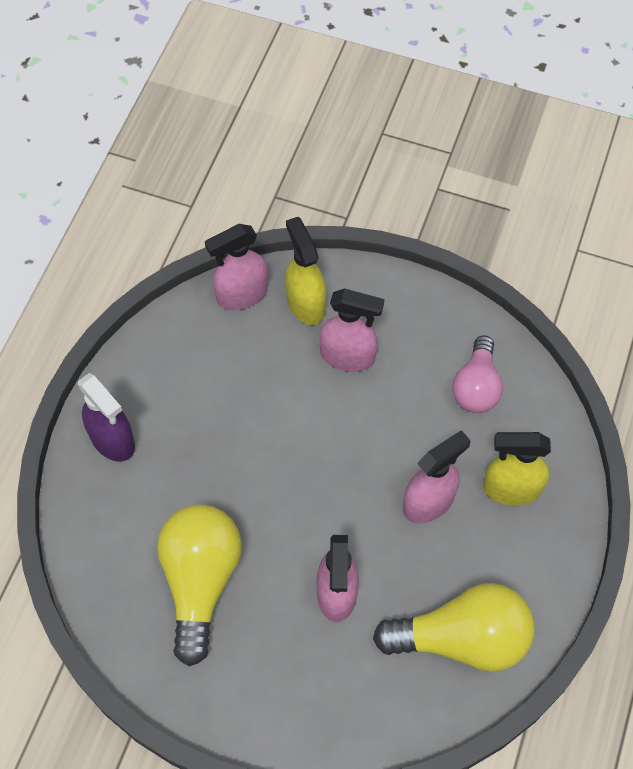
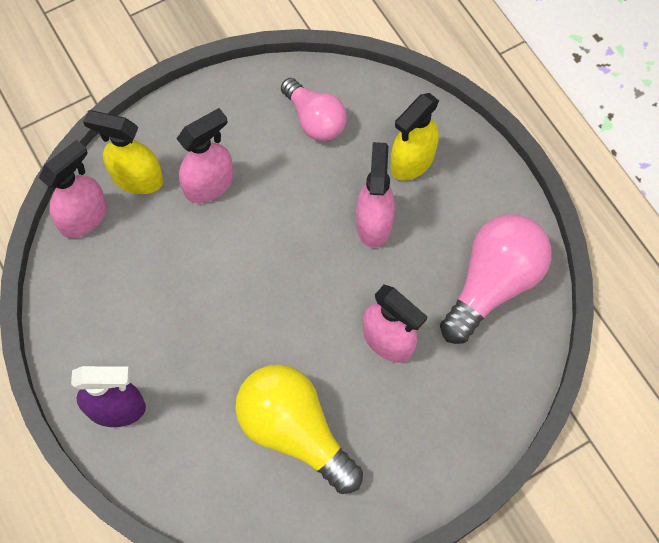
camera: 50 degrees left, 5 degrees up
(242, 295) = (84, 217): pink spray bottle -> pink spray bottle turned 150 degrees counterclockwise
(462, 639) = (493, 283): yellow light bulb -> pink light bulb

